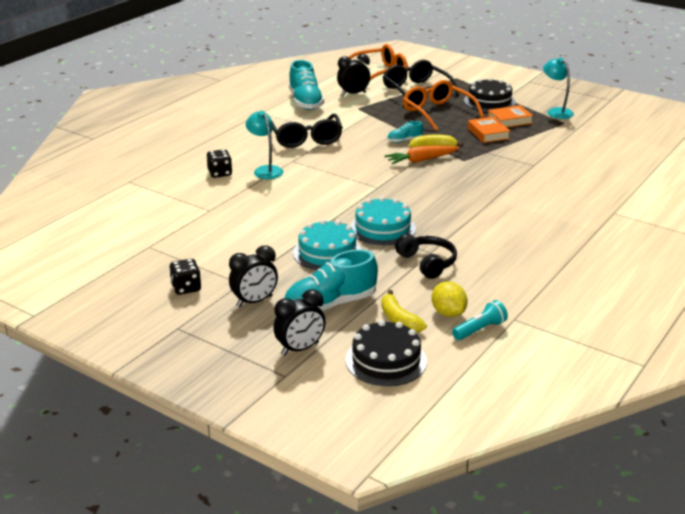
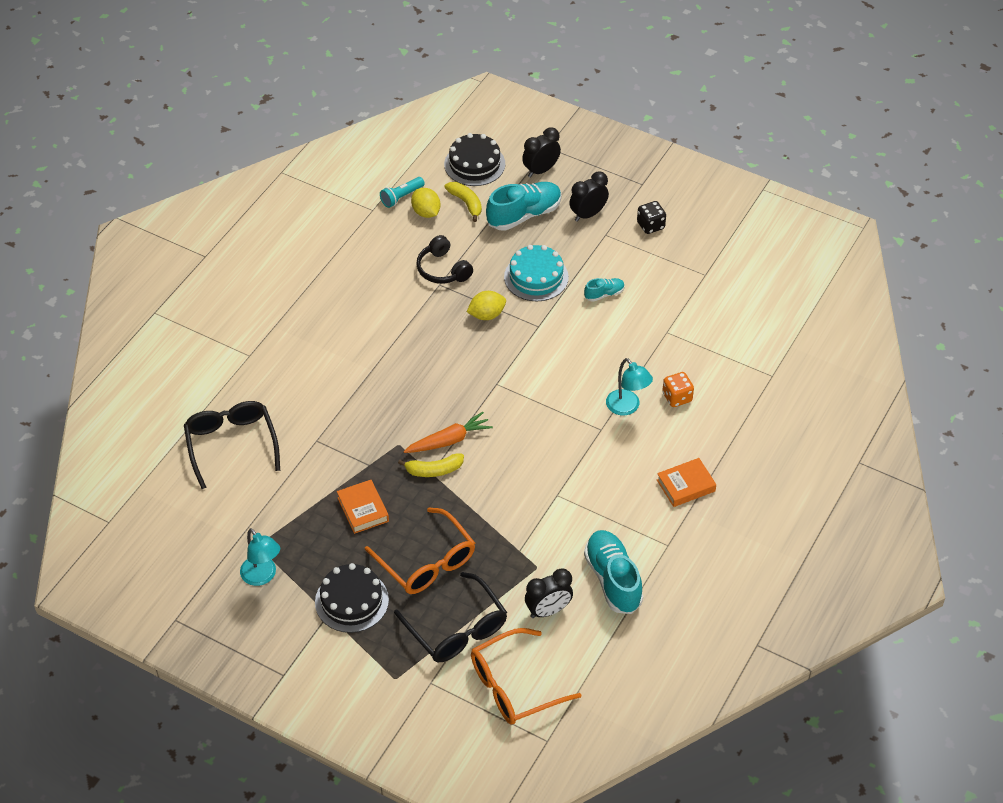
camera: 175 degrees right, 20 degrees up
(220, 173) = (677, 397): black dice -> orange dice
(306, 138) = (594, 480): black glasses -> black glasses (231, 444)
(382, 228) = (486, 315): turquoise cake -> yellow lemon
(404, 140) = (469, 484): turquoise shoe -> turquoise shoe (604, 294)
(509, 120) = (330, 546): orange book -> orange book (686, 485)

